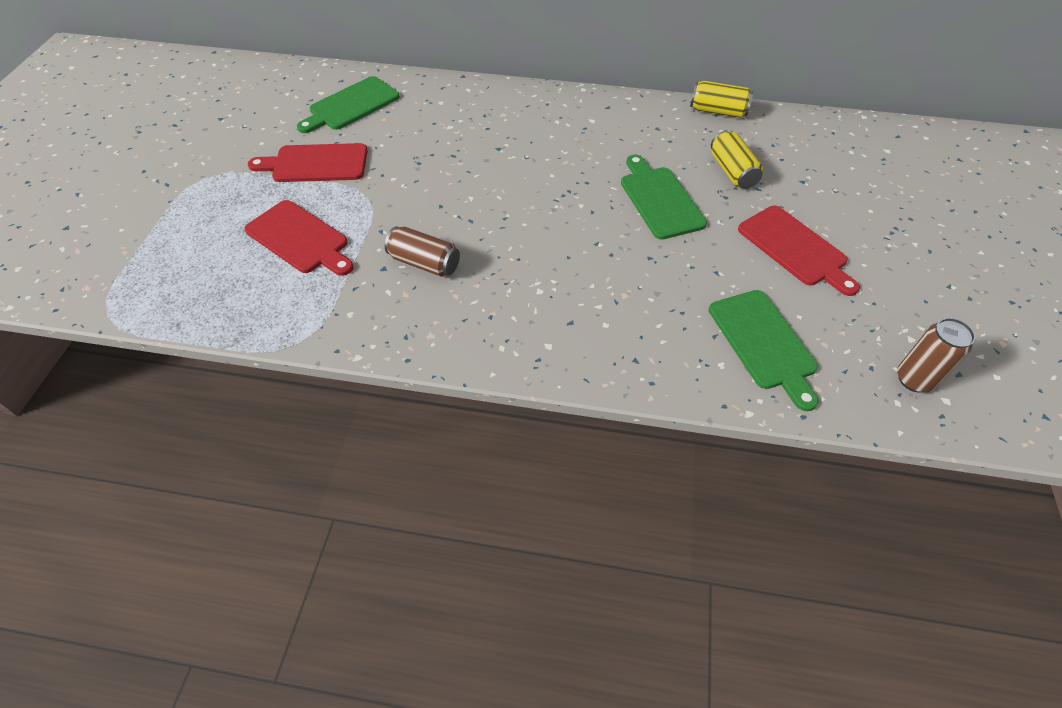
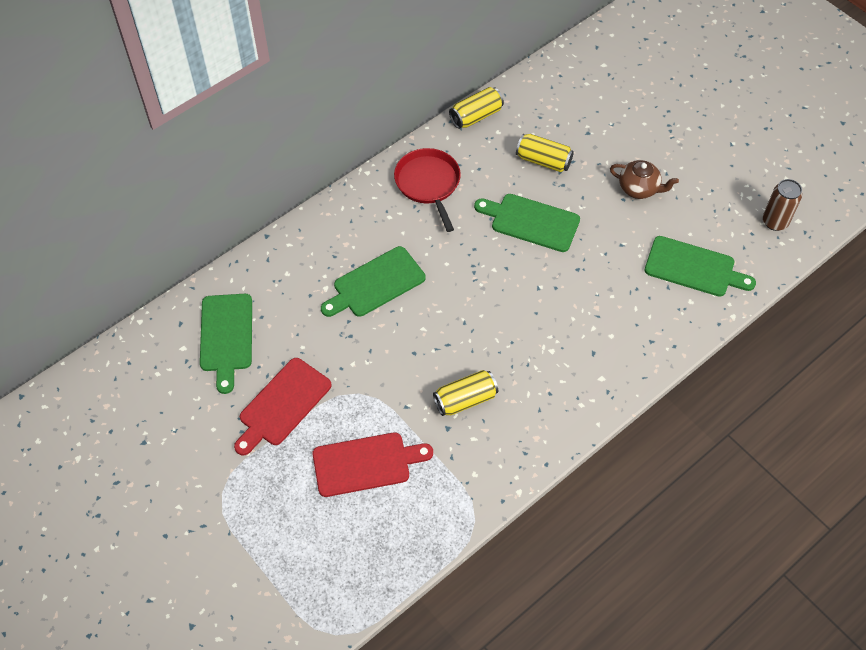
camera: 50 degrees left, 5 degrees up
(424, 263) = (465, 399): brown can -> yellow can
(484, 149) = (375, 284): none -> green cutting board
(616, 123) = (428, 184): none -> red pan
(795, 248) = (639, 189): red cutting board -> brown teapot

